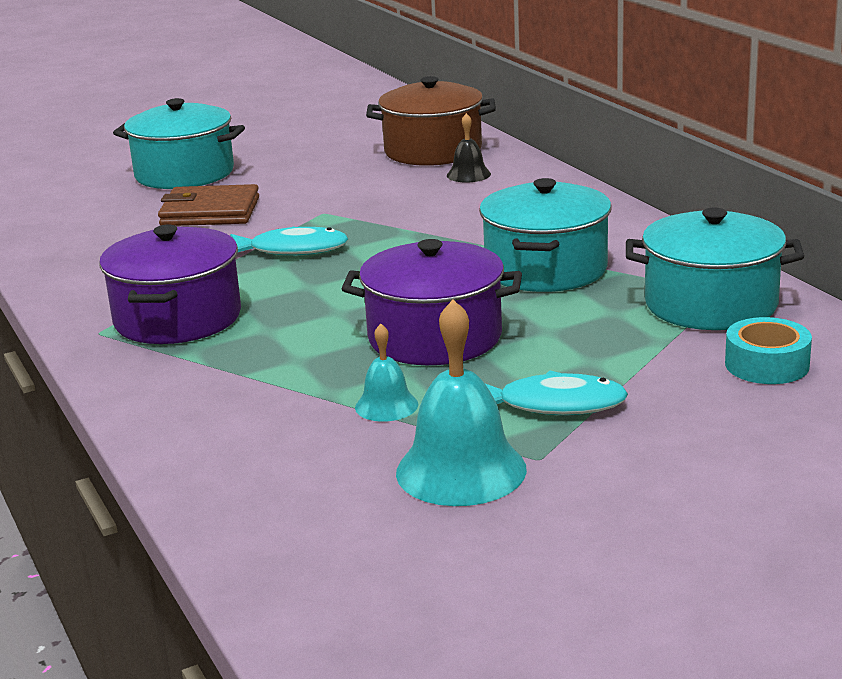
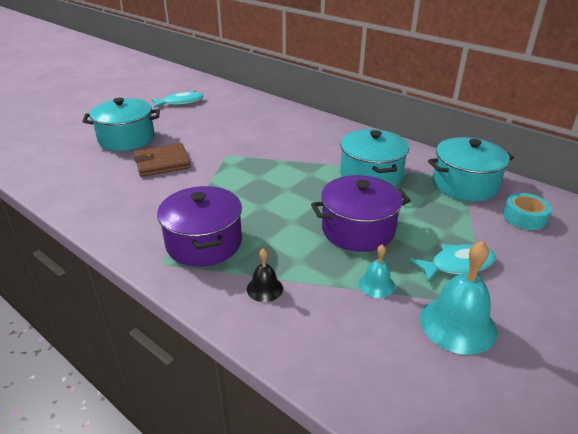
camera: 25 degrees left, 10 degrees up
(292, 250) = (231, 182): turquoise fish -> turquoise fish (180, 102)
(433, 151) = (250, 110): brown pot -> none
(468, 174) = (281, 122): black bell -> black bell (264, 288)

